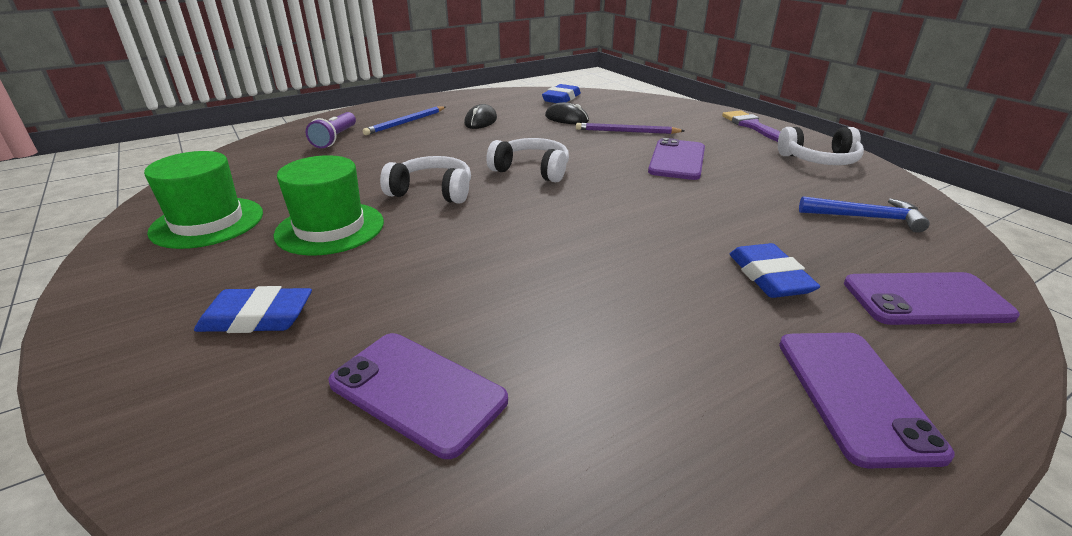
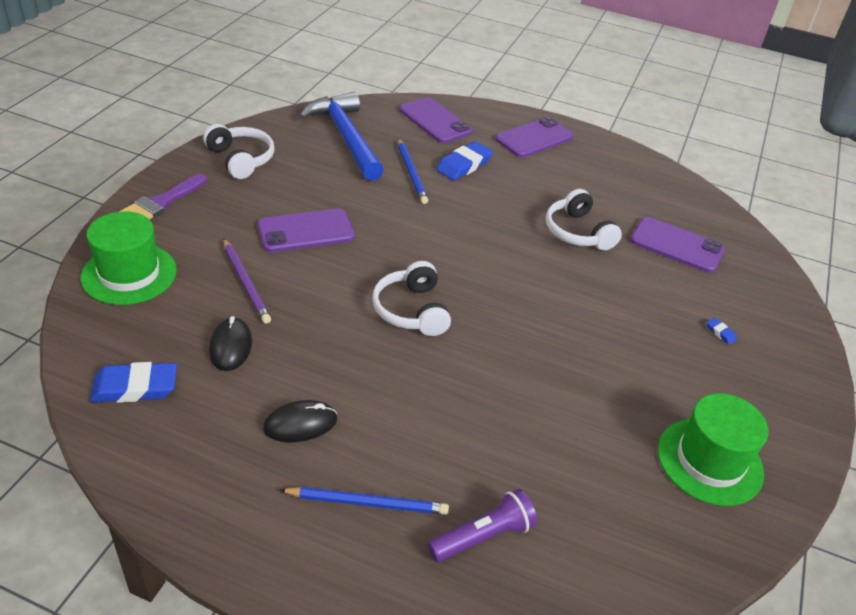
camera: 130 degrees left, 10 degrees up
(257, 317) = (720, 333): blue eraser -> blue eraser, size x0.44
(330, 228) = (626, 374): green hat -> green hat (129, 274)
(417, 391) = (676, 245): purple phone -> purple phone turned 60 degrees counterclockwise
(432, 192) = (514, 352): white headphones -> white headphones (577, 232)
(761, 233) = (411, 173): none -> blue pencil
(865, 217) = (346, 137): blue hammer -> blue hammer, size x1.71

